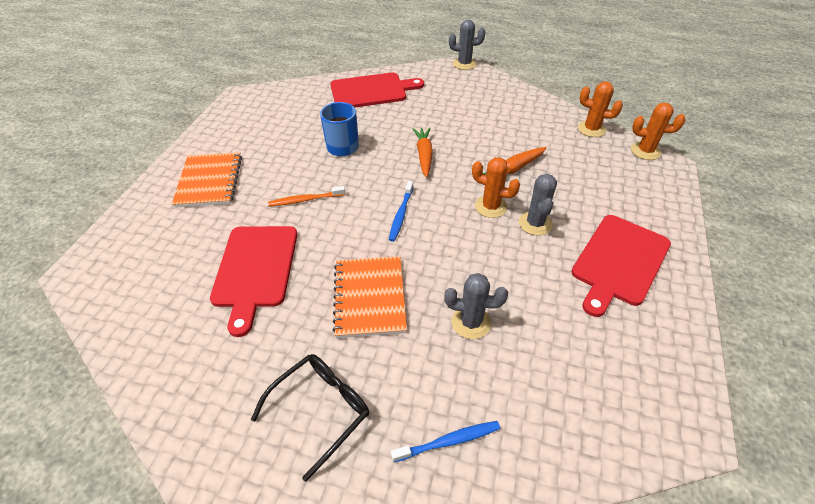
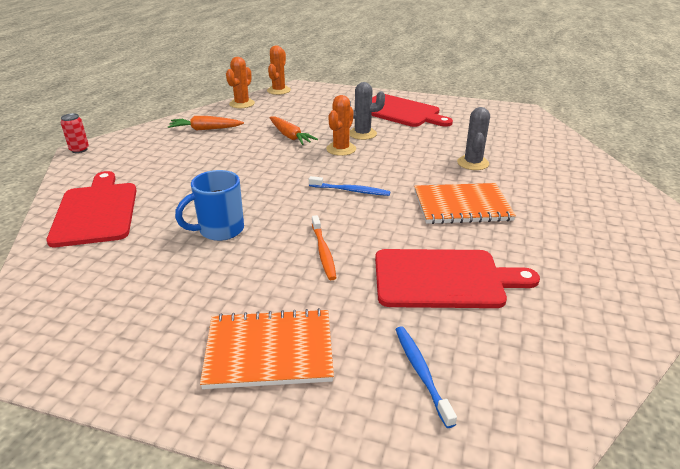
camera: 90 degrees left, 15 degrees down
(320, 410) = (585, 225): black glasses -> none
(424, 155) = (256, 177): orange carrot -> orange carrot (205, 129)
(449, 441) = (575, 174): blue toothbrush -> blue toothbrush (421, 372)
(464, 64) = (79, 150): grey cactus -> red can

